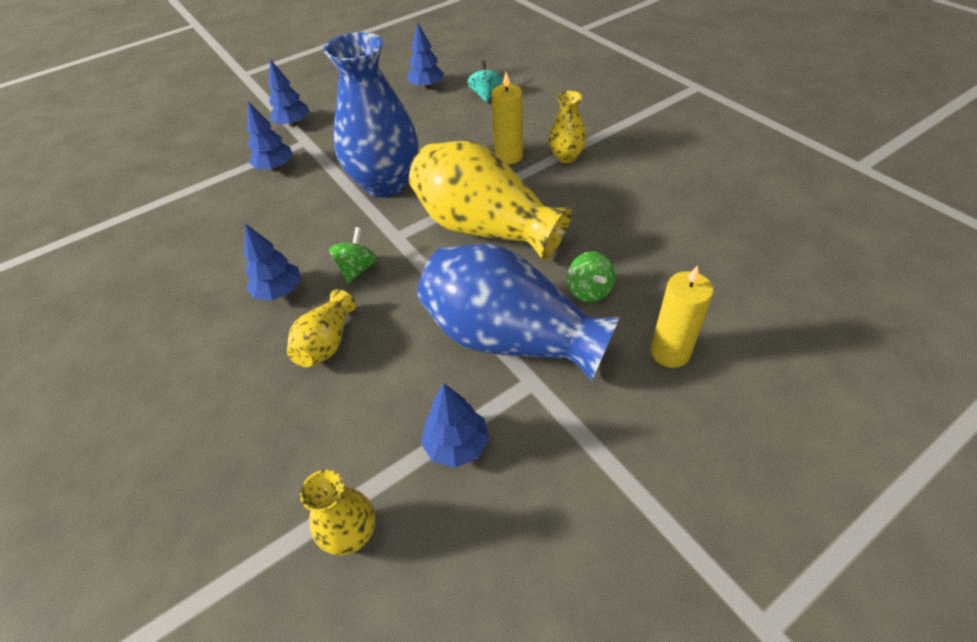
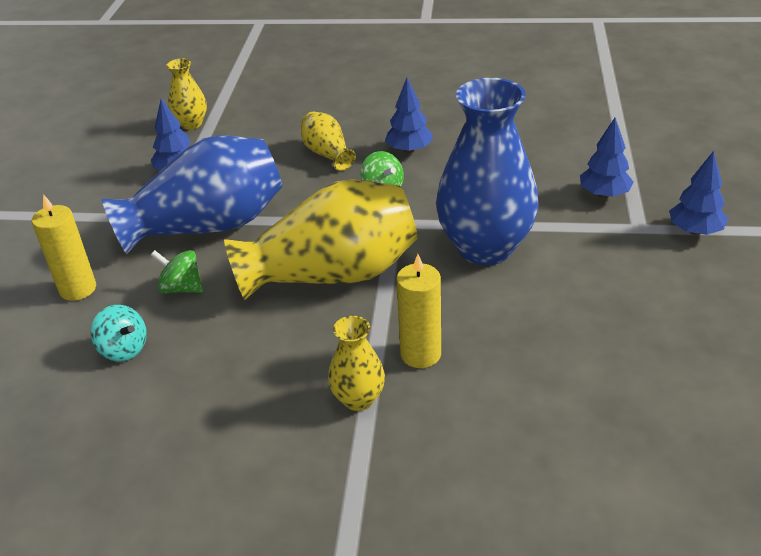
camera: 130 degrees right, 10 degrees down
(427, 87) = (685, 375): blue tree -> none
(485, 95) = (595, 419): turquoise spinning top -> turquoise spinning top (124, 349)

